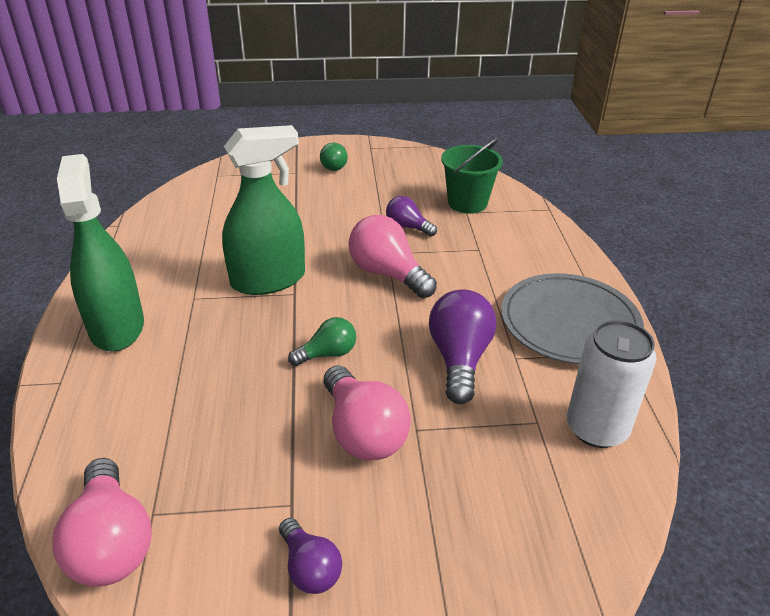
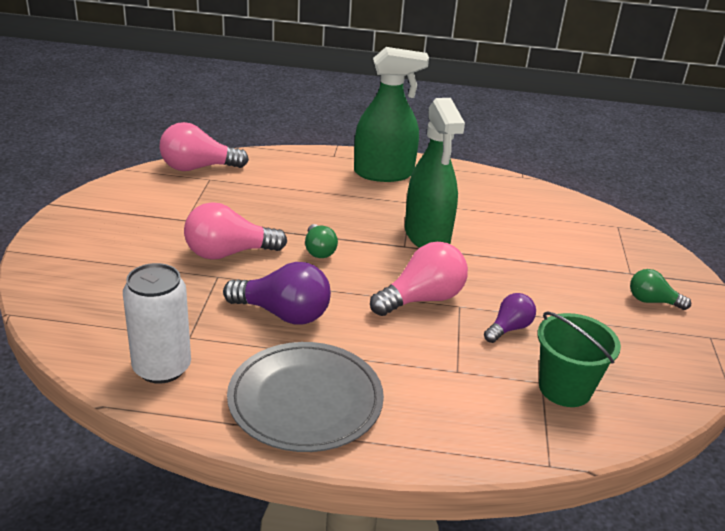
camera: 100 degrees right, 5 degrees down
(310, 568) = (137, 220): purple light bulb -> none

